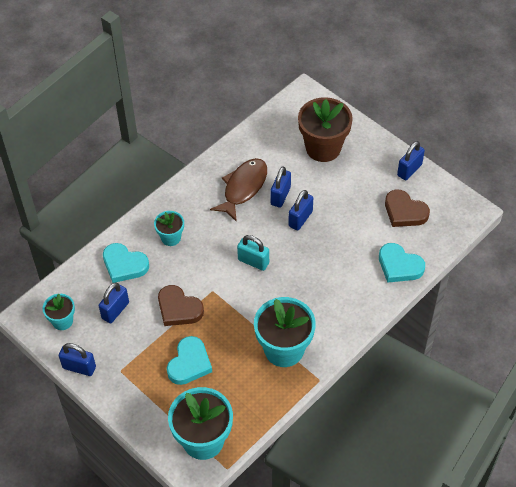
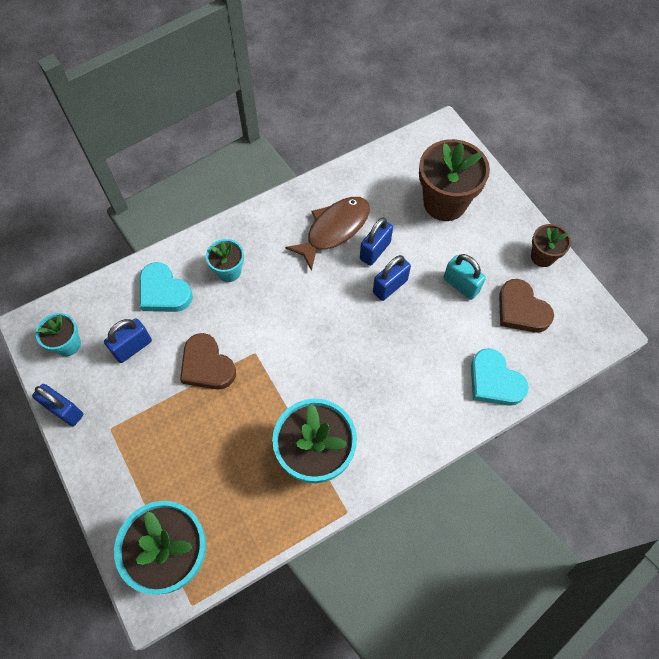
camera: 15 degrees right, 10 degrees up
(189, 363) = (195, 442): turquoise heart -> none
(253, 261) = (316, 327): turquoise padlock -> turquoise padlock (461, 285)
(409, 170) = (542, 256): blue padlock -> brown flower pot

